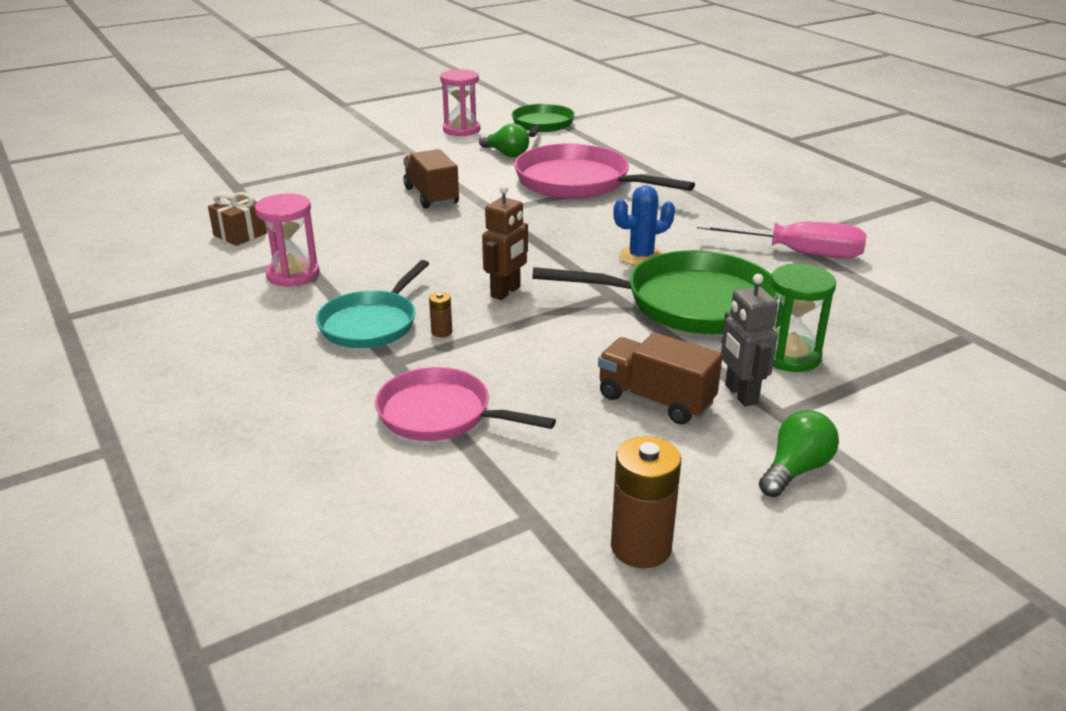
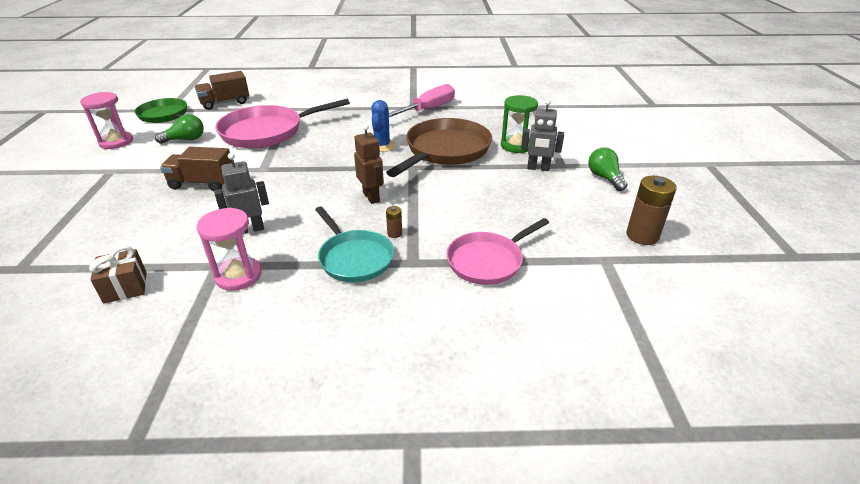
camera: 60 degrees left, 5 degrees up
(373, 250) = (250, 229): none -> grey robot
(655, 400) = (526, 190): brown truck -> brown truck (225, 103)
(689, 303) = (445, 151): green pan -> brown pan

